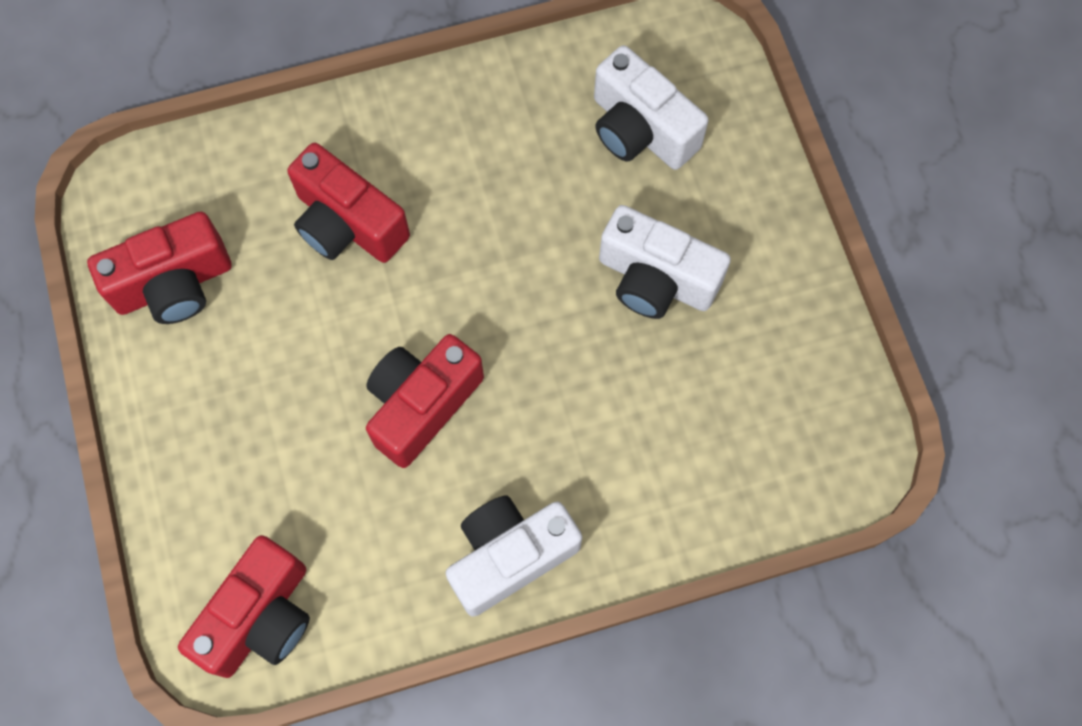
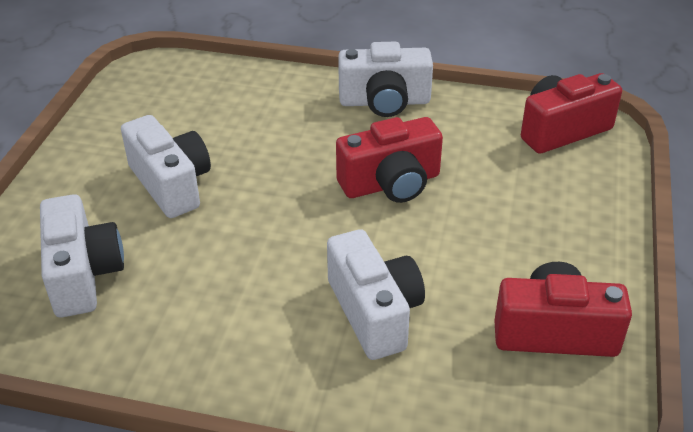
camera: 150 degrees left, 30 degrees down
(348, 224) = (374, 312): red camera -> white camera

